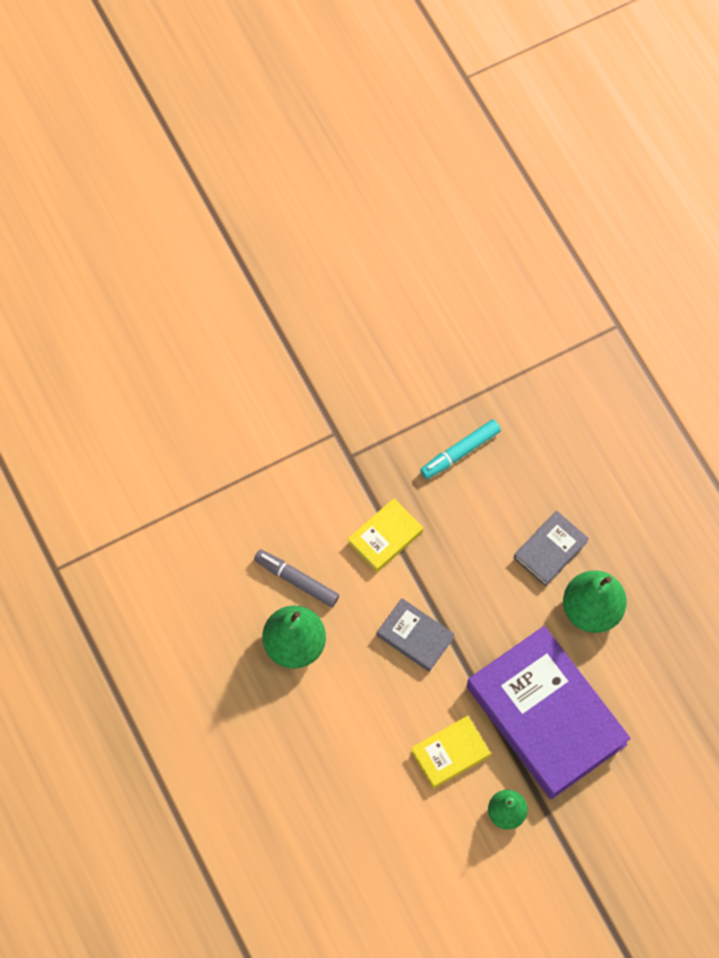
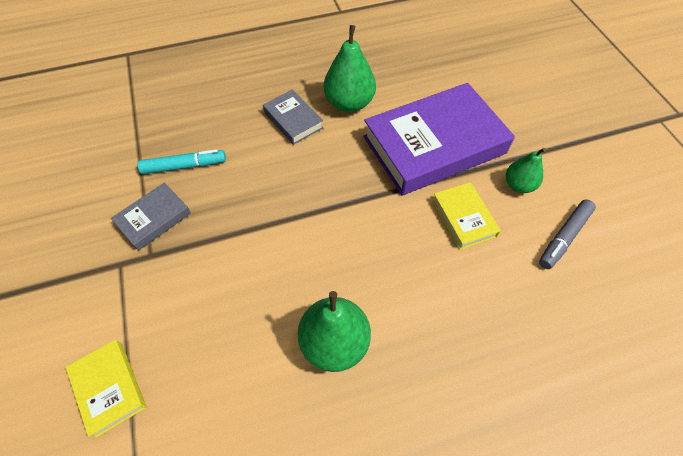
camera: 80 degrees left, 10 degrees down
(296, 580) = (264, 328): grey marker -> grey marker (564, 237)
(385, 537) = (243, 237): yellow book -> yellow book (109, 388)
(415, 636) = (348, 228): grey book -> grey book (154, 219)
(460, 452) = (184, 166): turquoise marker -> turquoise marker turned 75 degrees counterclockwise

